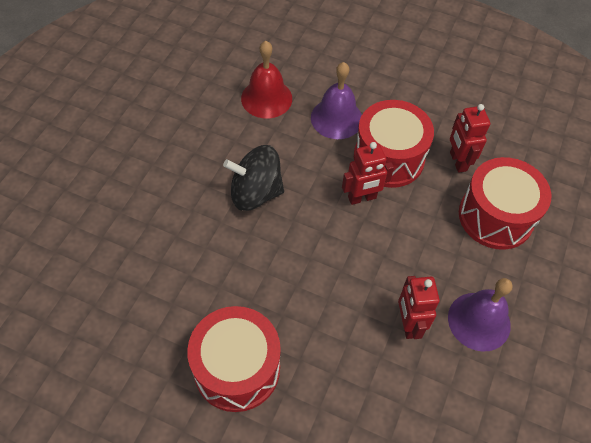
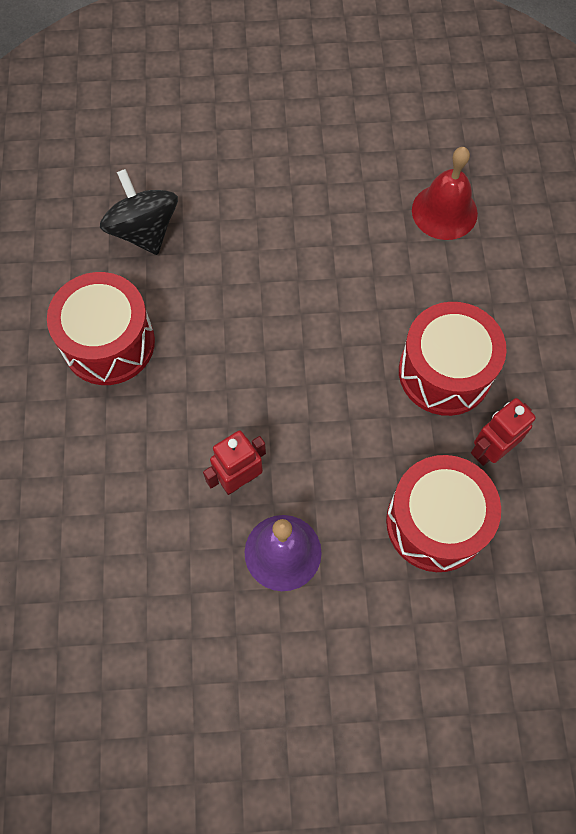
camera: 65 degrees right, 10 degrees up
(255, 193) = (312, 262): black spinning top -> black spinning top (144, 231)
(336, 118) = (465, 293): purple bell -> none
(362, 198) = (371, 368): red robot -> none

